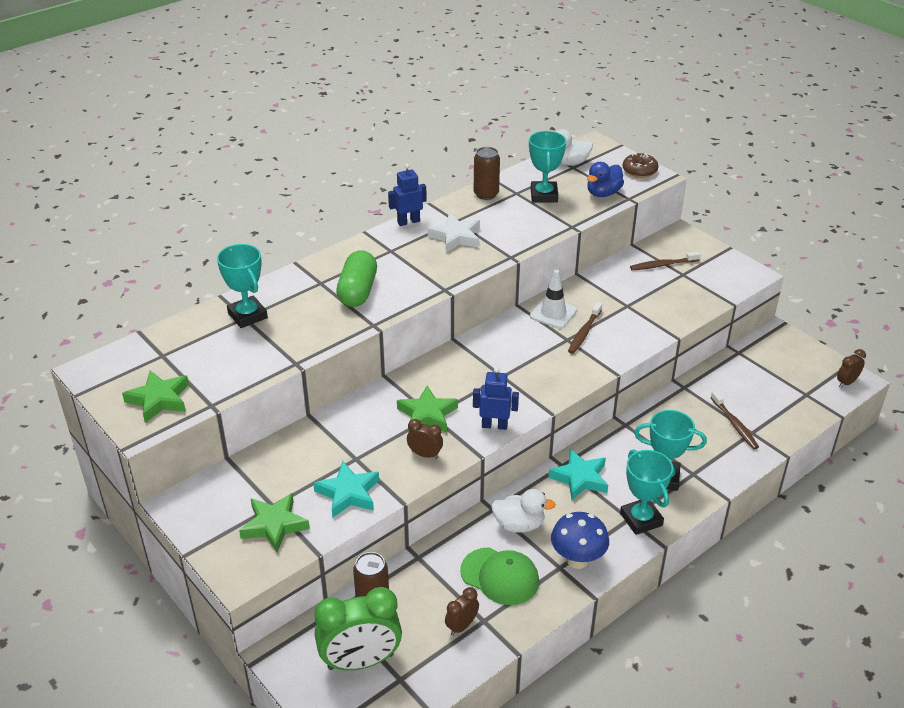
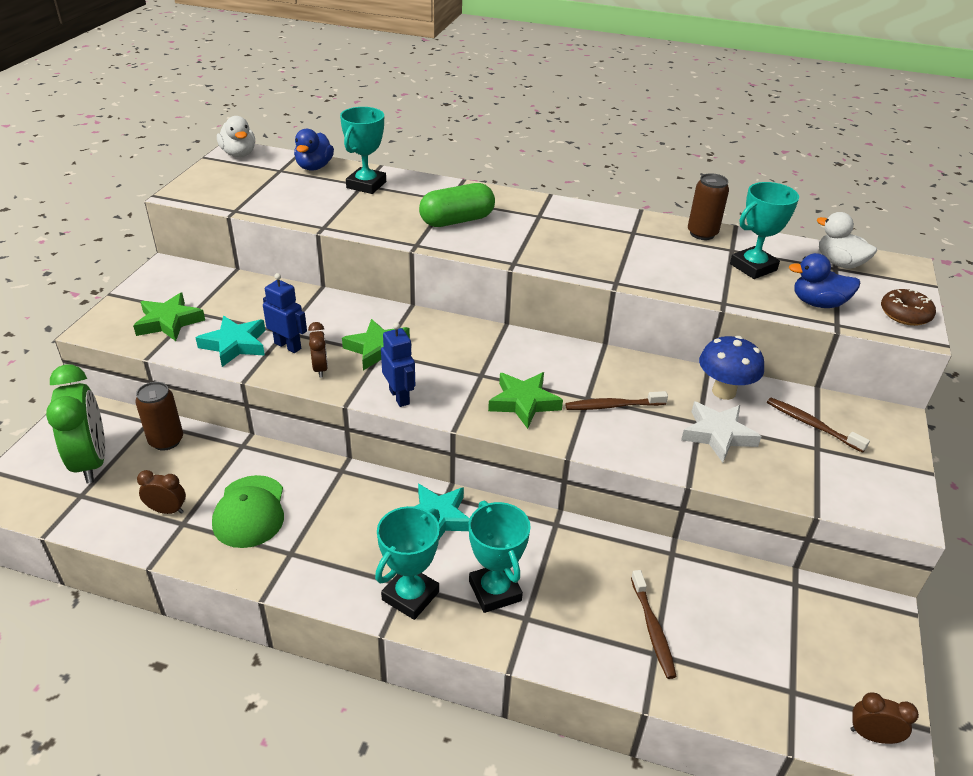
camera: 55 degrees right, 0 degrees up
(159, 400) = (223, 188): green star -> green star (524, 403)
(180, 333) = (314, 167): none -> blue duck
(360, 661) = (92, 461): green clock -> green clock turned 150 degrees counterclockwise
(408, 222) = (596, 209): blue robot -> blue robot (288, 346)
(456, 237) = (606, 241): white star -> white star (718, 435)
(519, 525) = (332, 498): white duck -> white duck (239, 154)
(553, 313) = (619, 372): white traffic cone -> none
(577, 560) = (310, 563): blue mushroom -> blue mushroom (723, 391)
(734, 424) = (652, 629): brown toothbrush -> brown toothbrush turned 45 degrees counterclockwise

